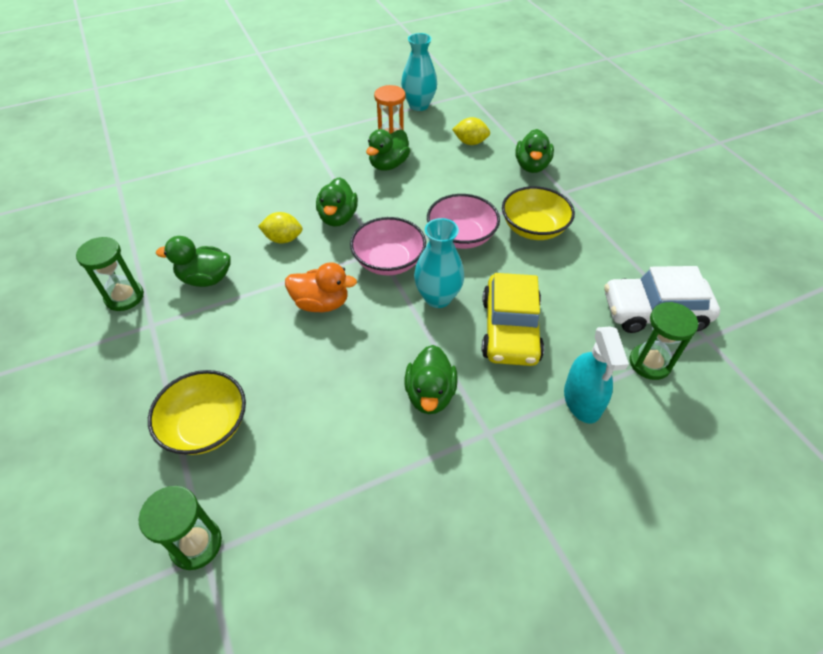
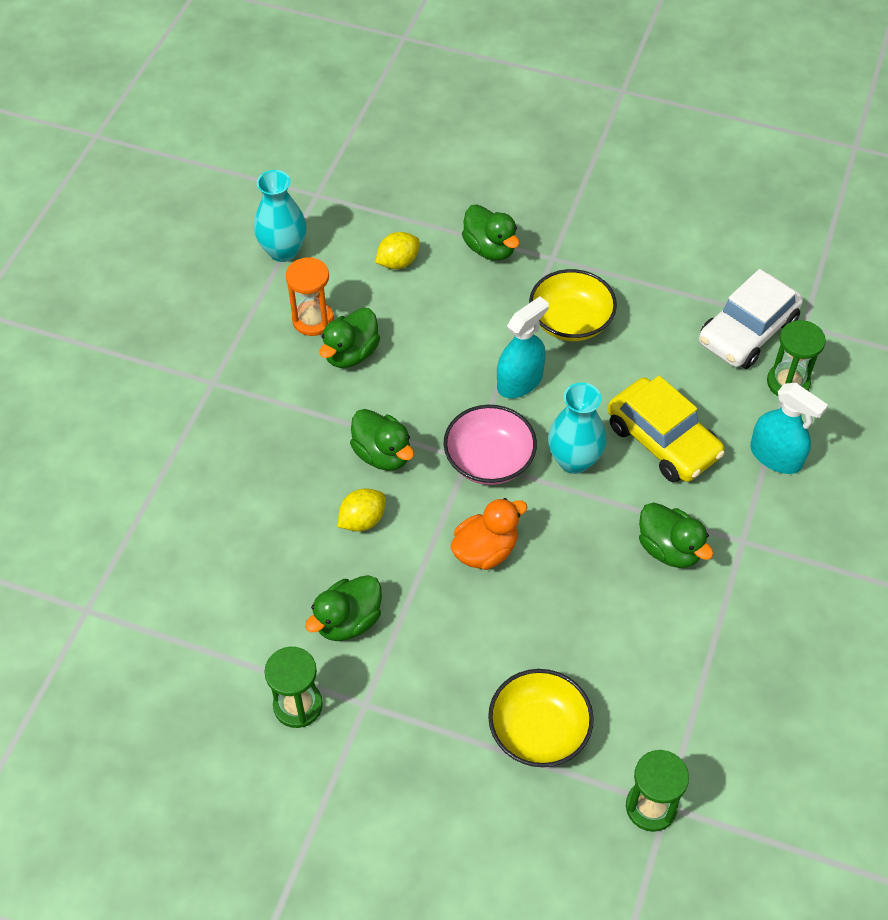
camera: 45 degrees left, 5 degrees up
(388, 164) = (351, 353): green duck -> green duck turned 45 degrees clockwise
(461, 236) = (519, 381): pink bowl -> turquoise spray bottle

